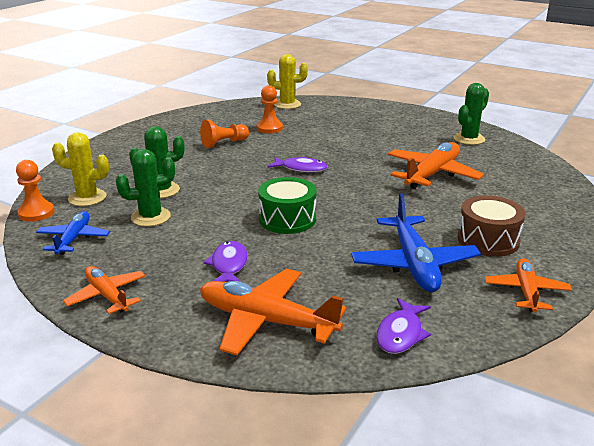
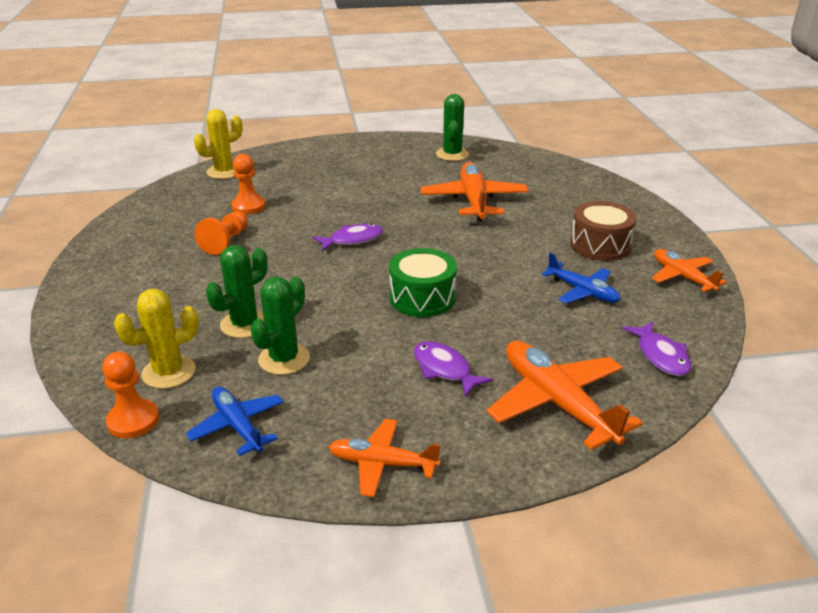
camera: 40 degrees left, 5 degrees up
(266, 321) = (557, 403): orange plane -> orange plane turned 75 degrees clockwise
(414, 264) = (582, 291): blue plane -> blue plane, size x0.61

